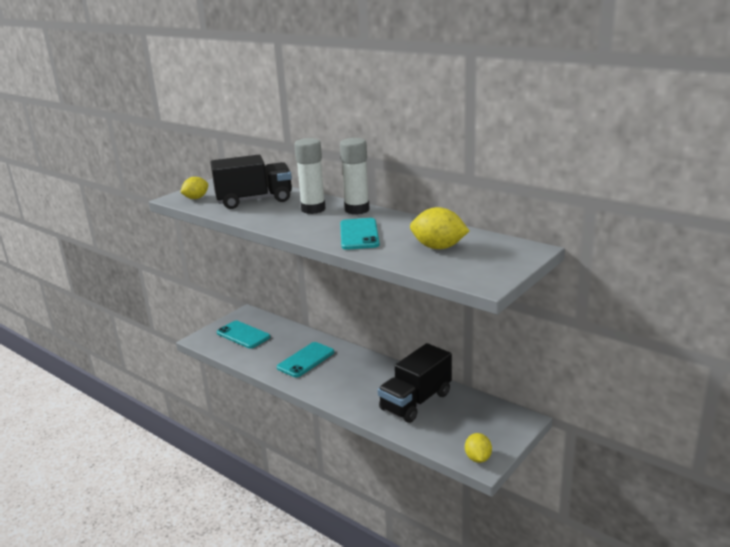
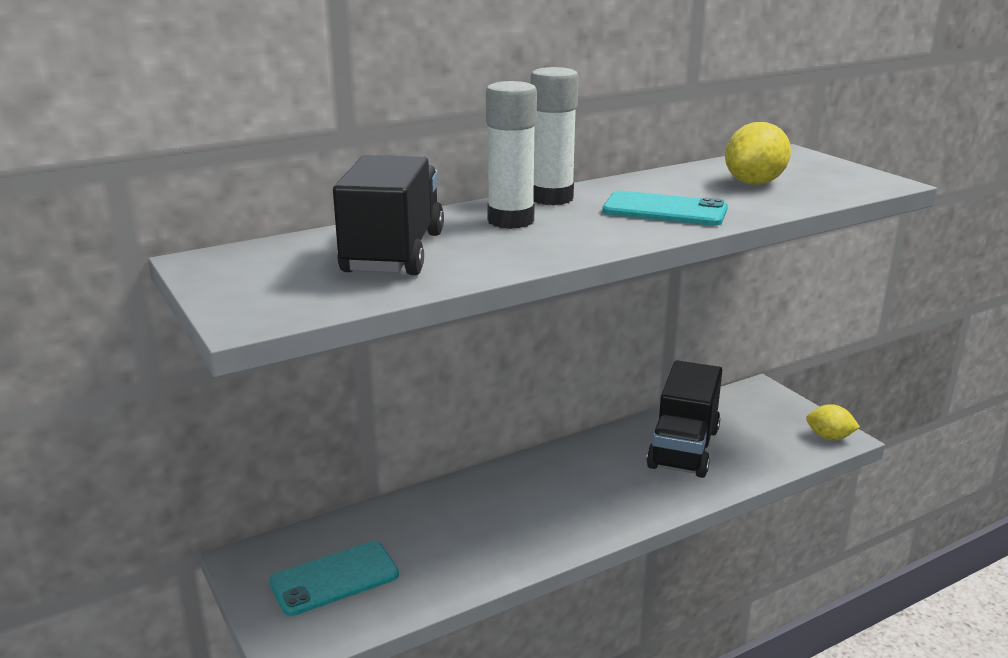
camera: 70 degrees left, 0 degrees up
(196, 198) = (289, 298): yellow lemon -> none
(306, 360) = (496, 520): turquoise phone -> none
(416, 401) = (683, 448): black truck -> black truck turned 45 degrees clockwise

